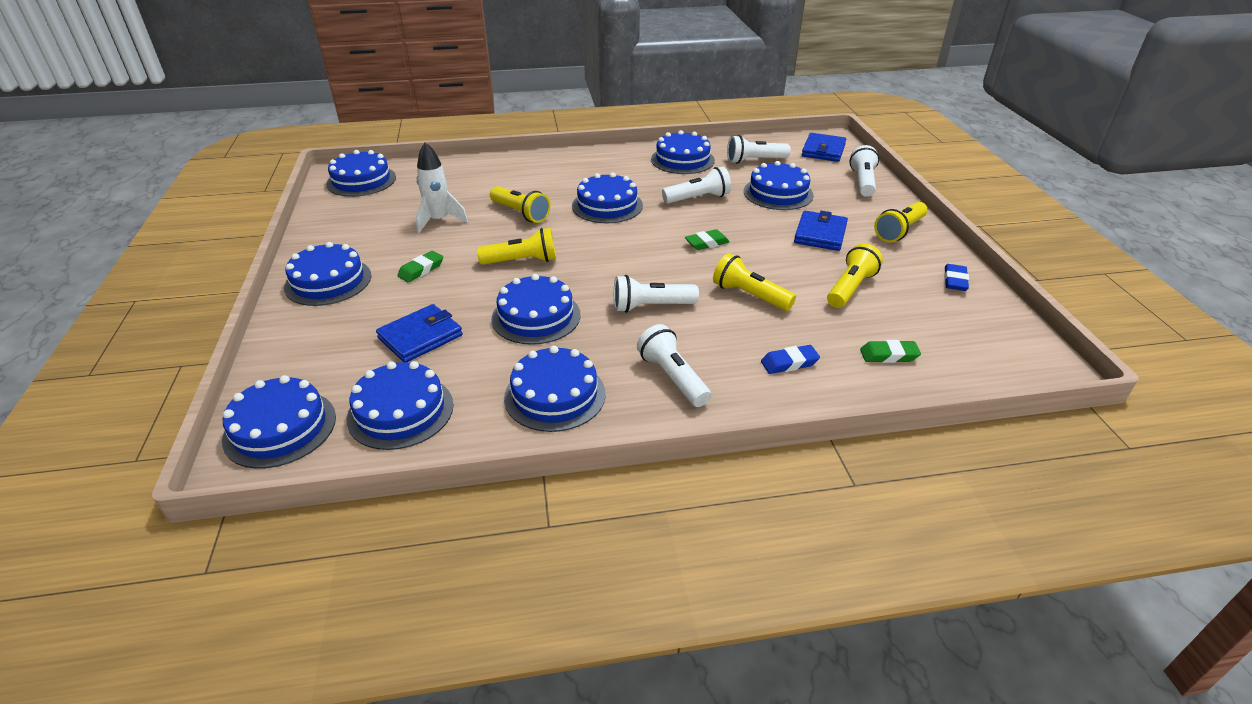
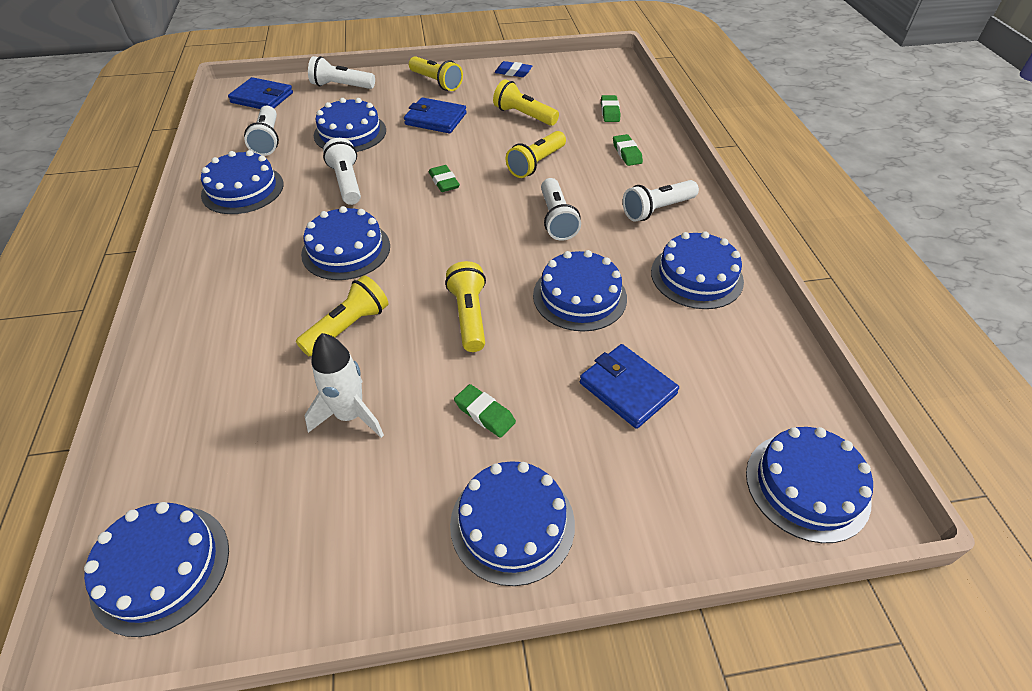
camera: 90 degrees left, 10 degrees up
(400, 411) = (749, 383): blue cake -> none
(789, 363) = (627, 153): blue eraser -> green eraser

